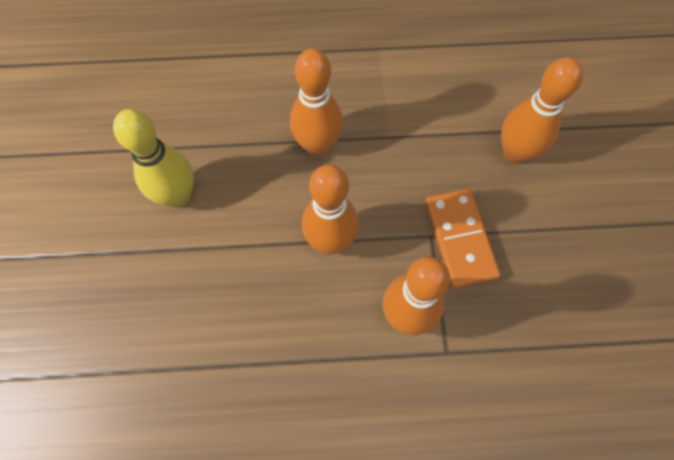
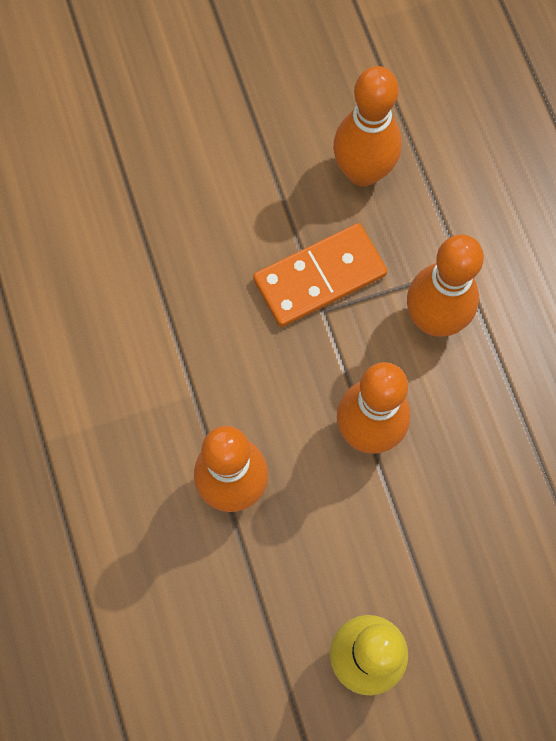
camera: 105 degrees left, 5 degrees up
(515, 153) = (179, 231): orange bowling pin -> orange bowling pin (363, 172)

